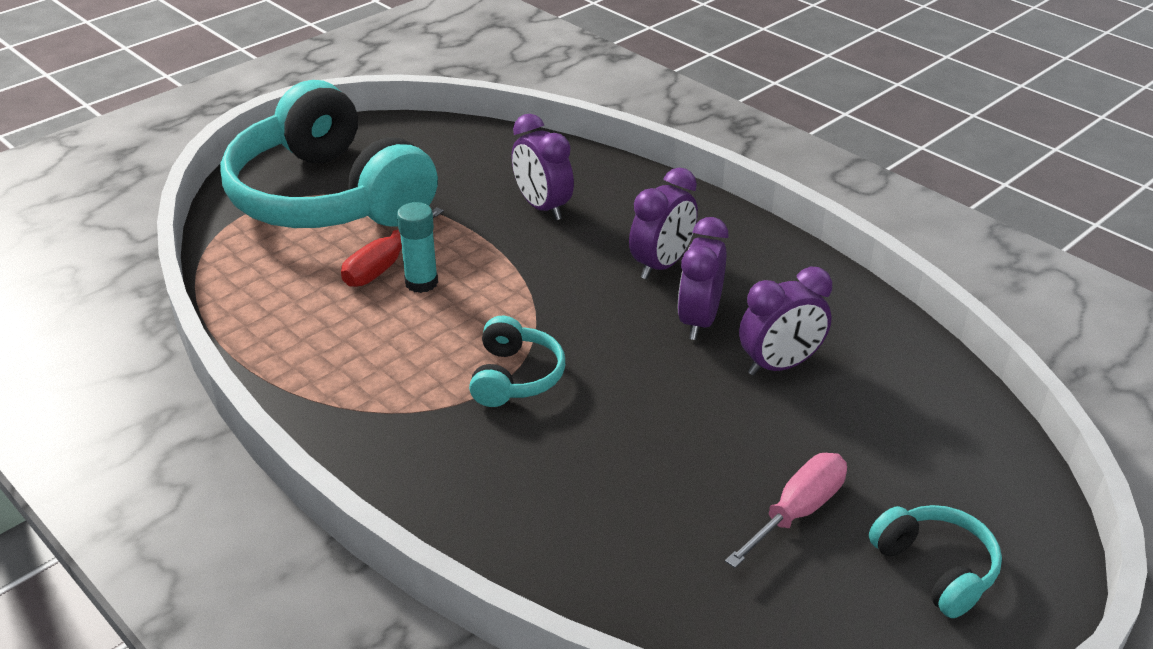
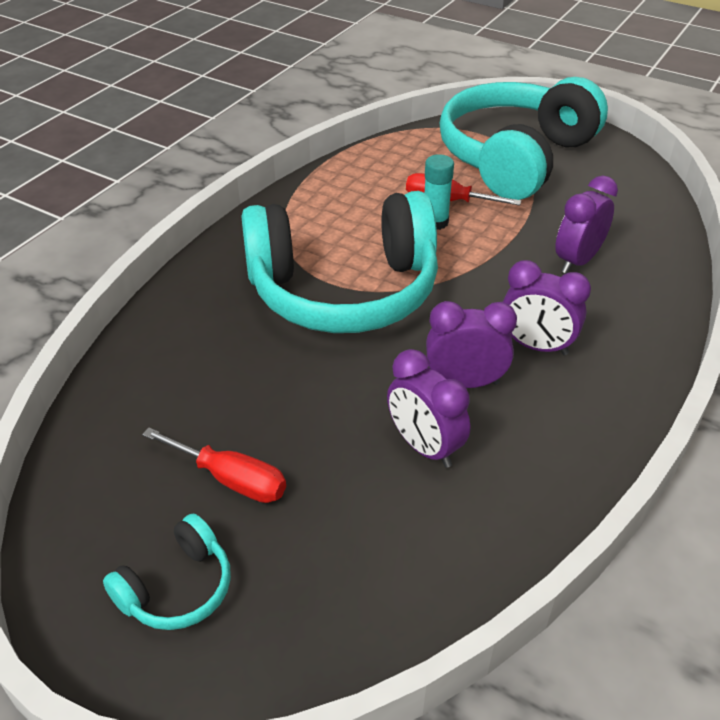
camera: 75 degrees right, 5 degrees up
(515, 377) = (343, 290): turquoise headphones -> turquoise headphones, size x2.37
(797, 511) = (231, 479): pink screwdriver -> red screwdriver

